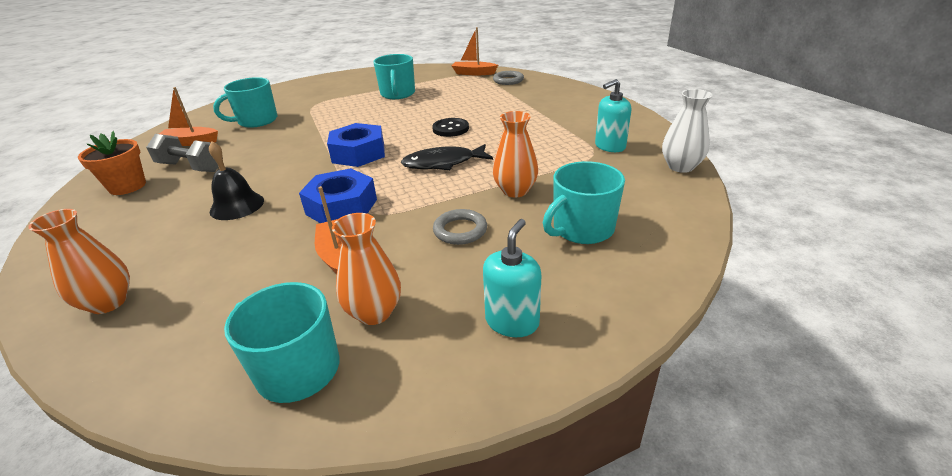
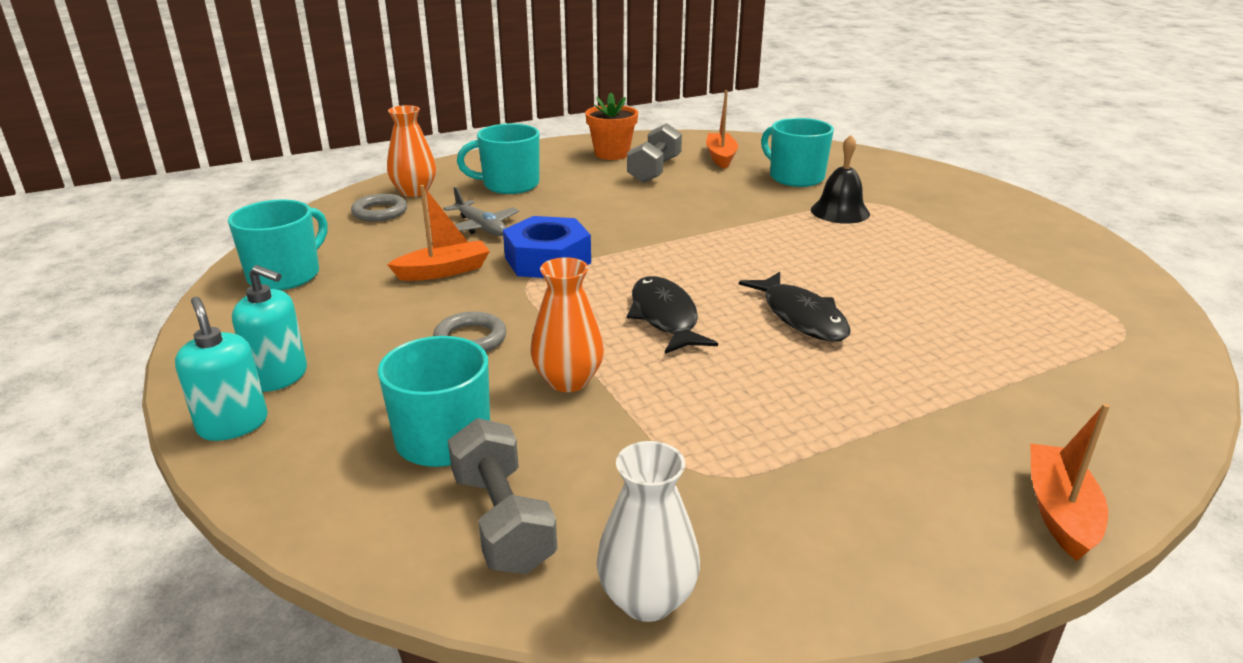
camera: 85 degrees right, 5 degrees down
(237, 206) = (562, 207): black bell -> black bell (840, 211)
(252, 245) = (481, 227): none -> grey plane
(358, 153) = (696, 253): blue nut -> none
(374, 312) = (339, 300): orange vase -> none
(397, 94) = (951, 258): turquoise mug -> turquoise mug (509, 185)
(450, 129) = (801, 317): black button -> black fish
(473, 73) = (1137, 329): orange boat -> orange boat (1060, 511)
(508, 80) = (1116, 375): grey ring -> grey ring (380, 212)
(609, 146) = (747, 501): turquoise soap dispenser -> turquoise soap dispenser (233, 424)
(647, 203) = (502, 520): none -> grey dumbbell

